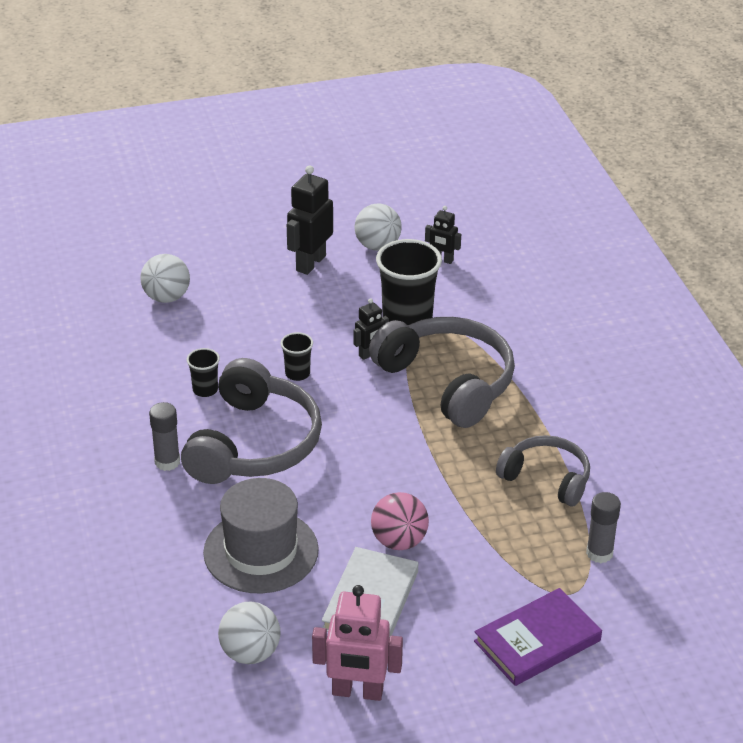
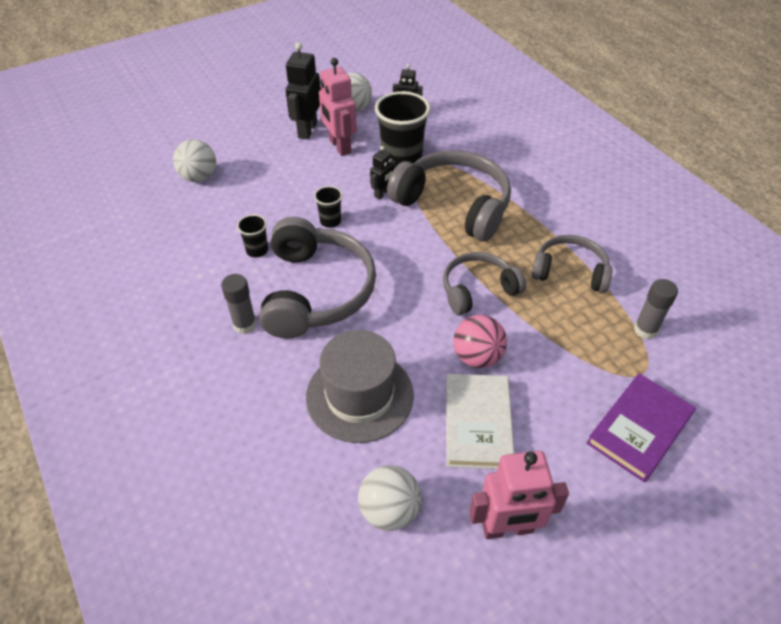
camera: 15 degrees left, 10 degrees up
(341, 290) = (339, 146): none -> pink robot
(432, 477) = (478, 290): none -> grey headphones

